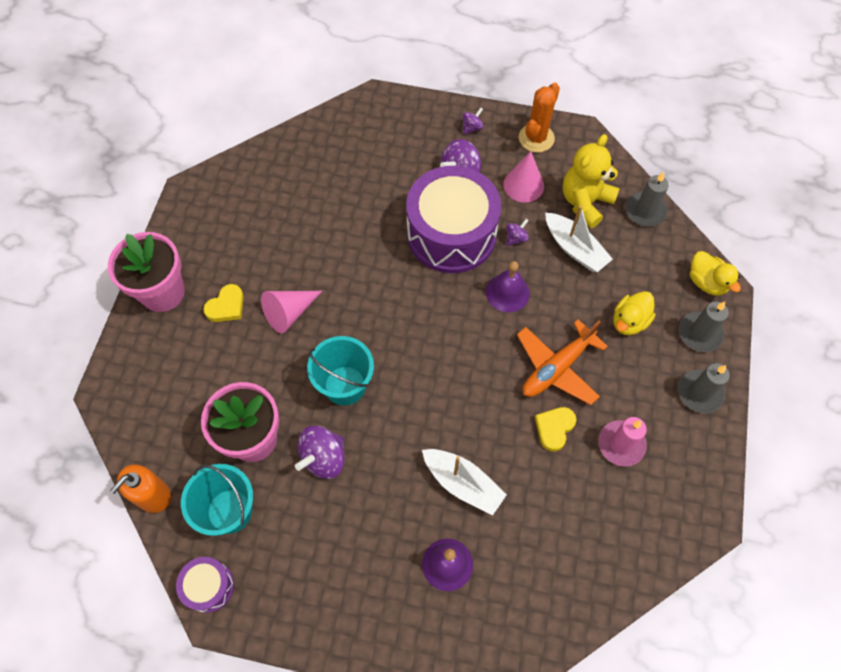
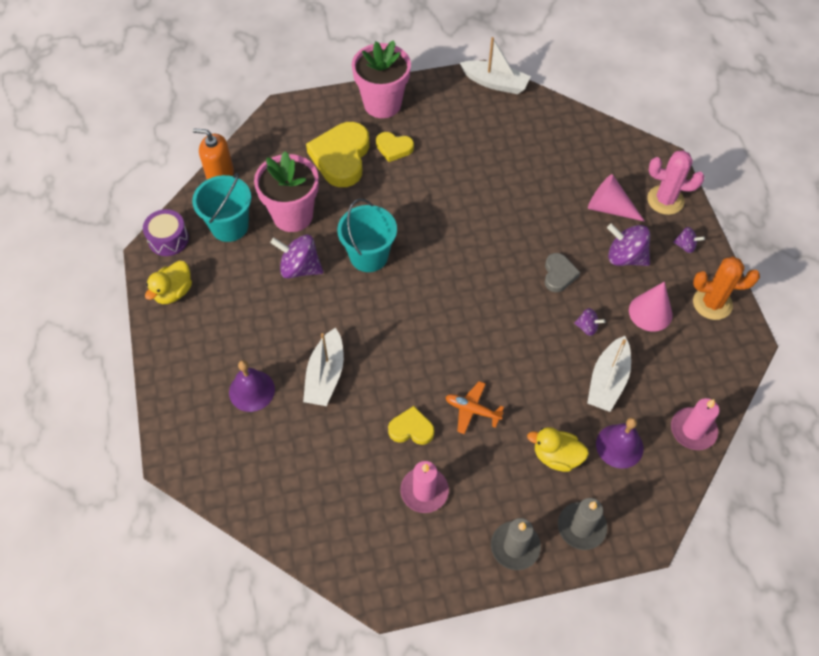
camera: 65 degrees right, 5 degrees down
(204, 182) = (495, 83): none -> white boat
(207, 361) = (341, 157): none -> yellow heart
(289, 313) = (412, 191): pink cone -> pink cone (609, 208)
(418, 118) = (665, 200): none -> pink cactus
(451, 234) = (559, 274): purple drum -> grey heart
(507, 292) = (525, 342): purple bell -> purple bell (619, 446)
(557, 368) = (472, 410): orange plane -> orange plane, size x0.58
(585, 202) = (666, 372): yellow teddy bear -> none
(645, 211) = (693, 430): grey candle -> pink candle
(706, 282) = (645, 516): yellow duck -> yellow duck (173, 292)

